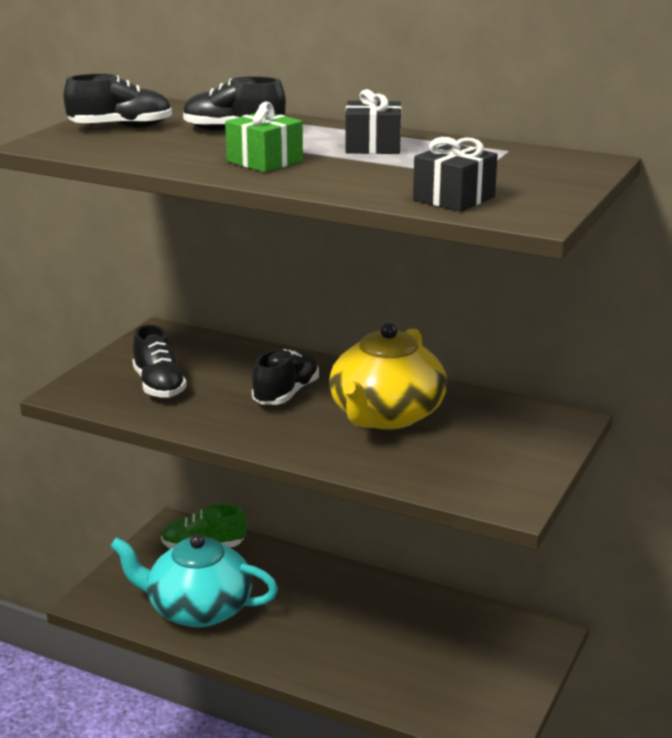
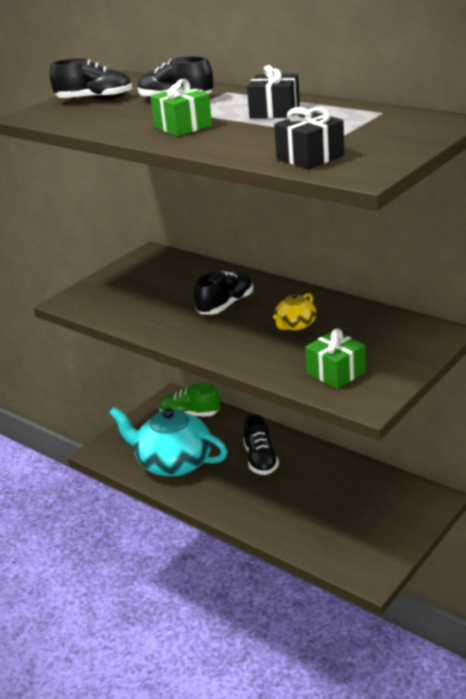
camera: 15 degrees right, 5 degrees up
(159, 386) = (134, 297): black shoe -> black shoe (260, 459)
(386, 415) = (295, 325): yellow teapot -> yellow teapot, size x0.46
(459, 470) = (336, 372): none -> green gift

